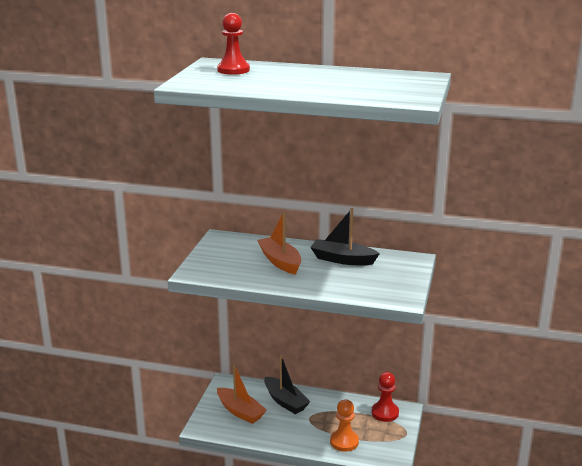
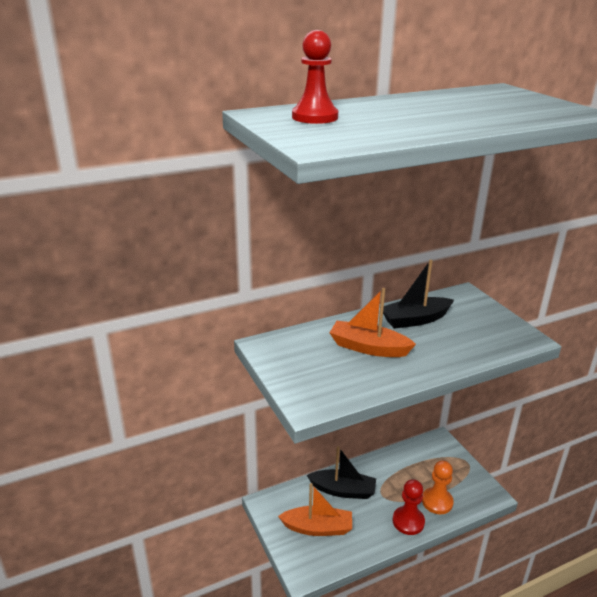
camera: 40 degrees left, 5 degrees up
(385, 413) = (430, 452): red pawn -> red pawn (408, 521)

